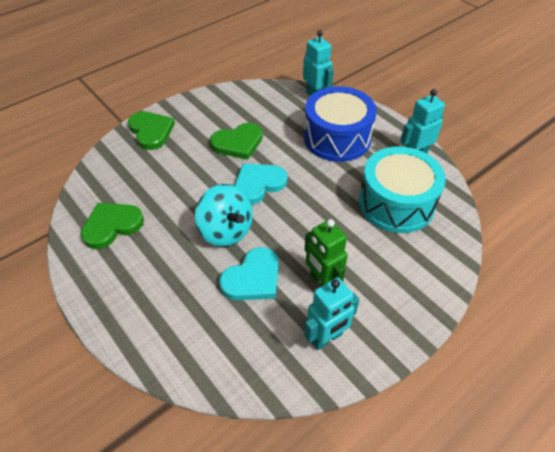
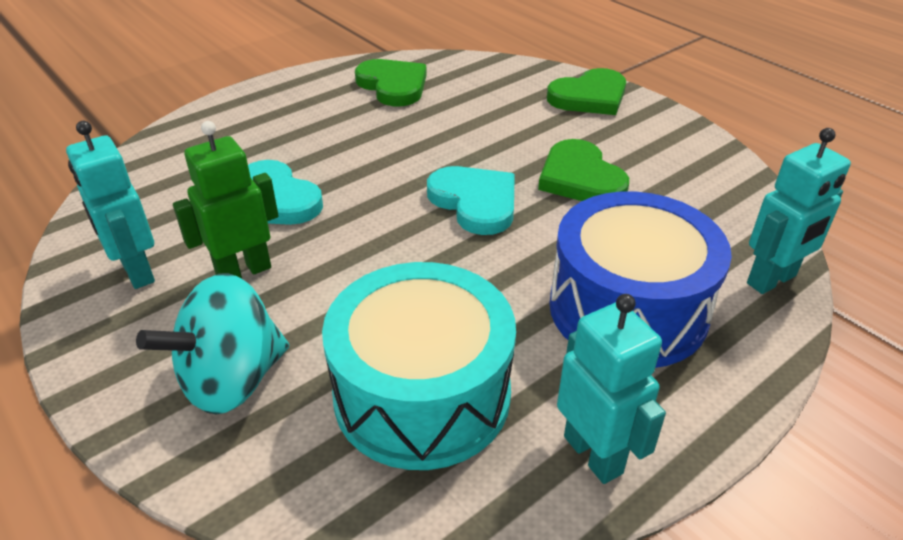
camera: 90 degrees right, 10 degrees down
(226, 231) = (371, 173): turquoise spinning top -> turquoise spinning top (232, 380)

